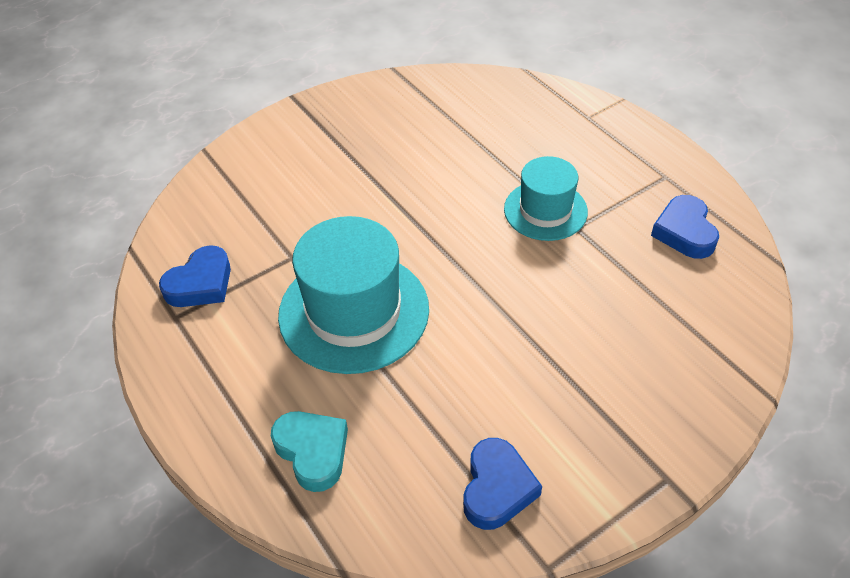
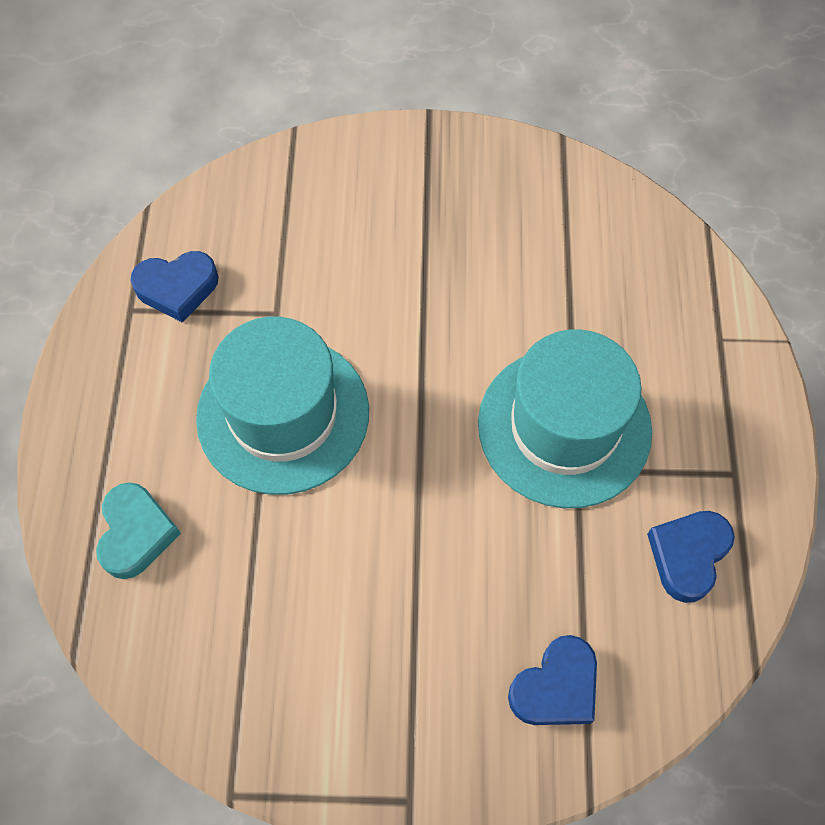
camera: 35 degrees right, 15 degrees up
(497, 488) = (255, 688): blue heart -> blue heart (556, 687)
(545, 210) = (564, 427): turquoise hat -> turquoise hat, size x1.65

